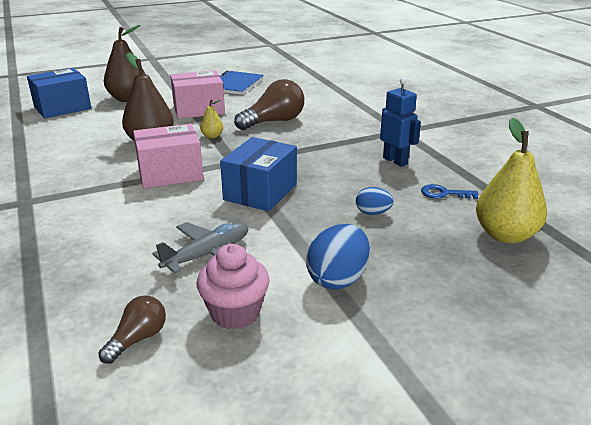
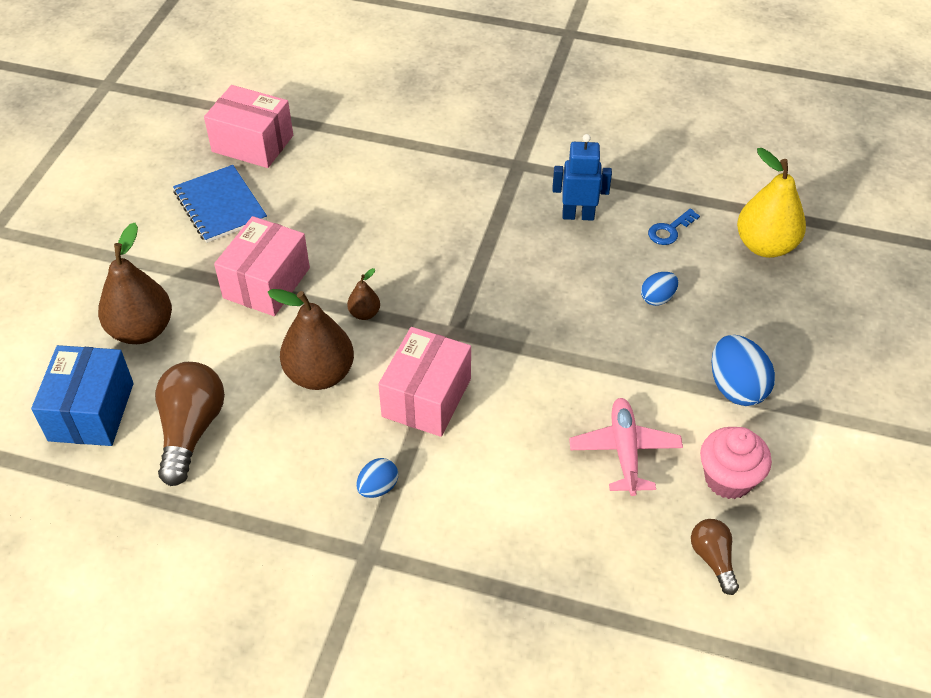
camera: 50 degrees left, 20 degrees up
(80, 186) = (378, 488): none -> blue egg
(208, 254) = (624, 451): grey plane -> pink plane
(212, 136) = (364, 313): yellow pear -> brown pear
(260, 192) = (542, 349): blue box -> none
(274, 121) = (383, 241): brown light bulb -> brown light bulb (191, 430)
(288, 76) = (253, 143): none -> pink box

